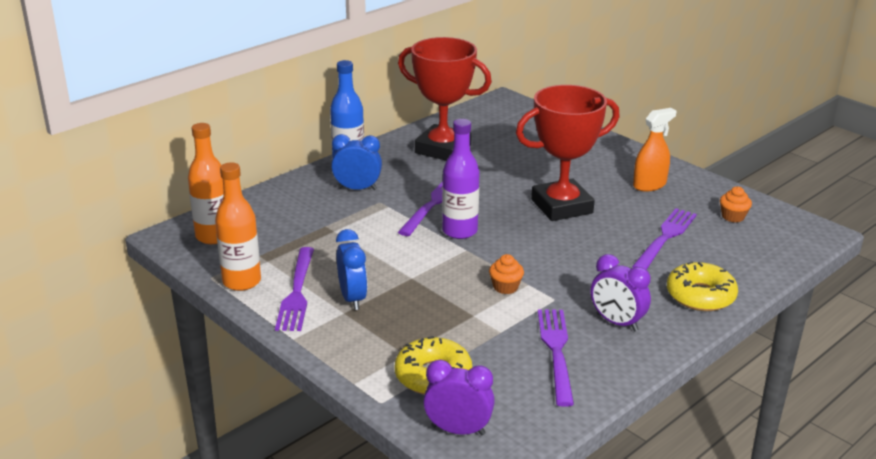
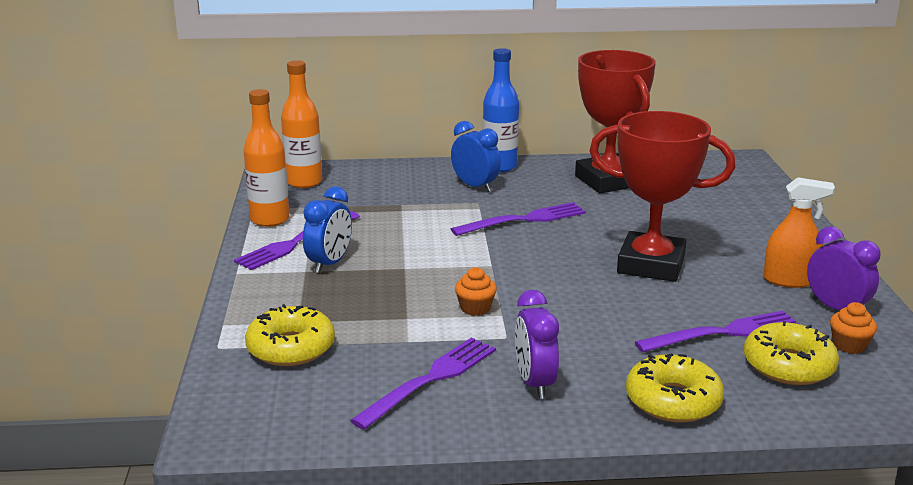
camera: 40 degrees right, 5 degrees down
(458, 430) = (237, 398): purple clock -> purple clock (836, 308)
(459, 231) = (510, 249): purple bottle -> none
(723, 244) = (788, 365): none -> yellow donut

